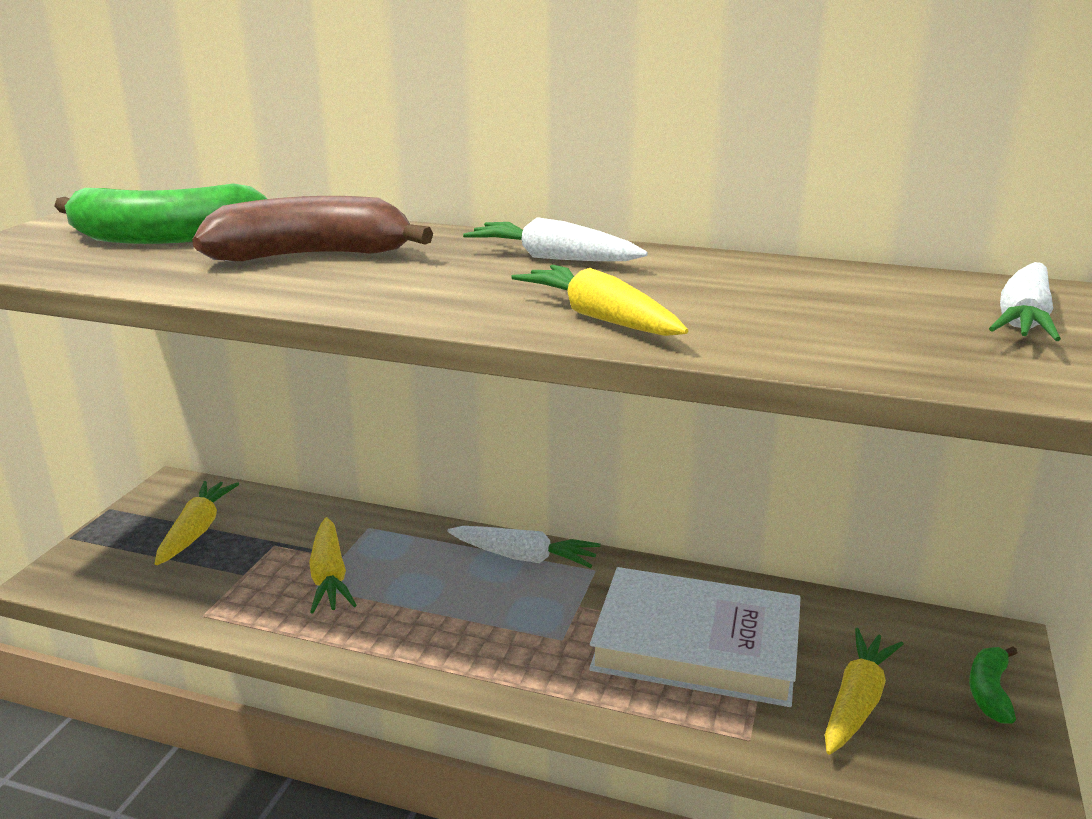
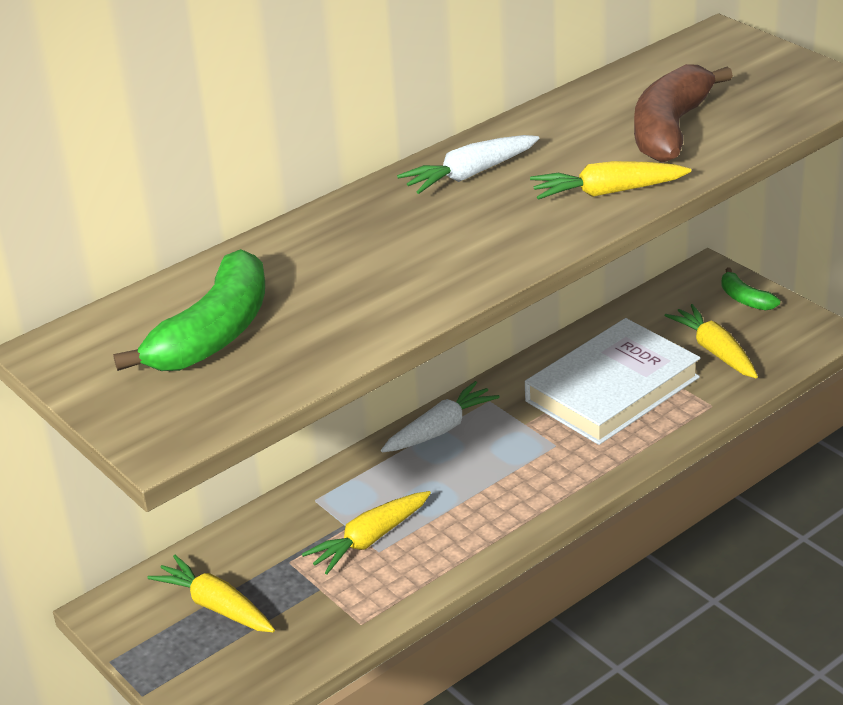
camera: 55 degrees left, 10 degrees up
(312, 256) = (352, 271): brown banana -> brown banana (670, 129)
(329, 576) = (370, 539): yellow carrot -> yellow carrot turned 120 degrees clockwise
(1023, 319) = (735, 68): white carrot -> none

